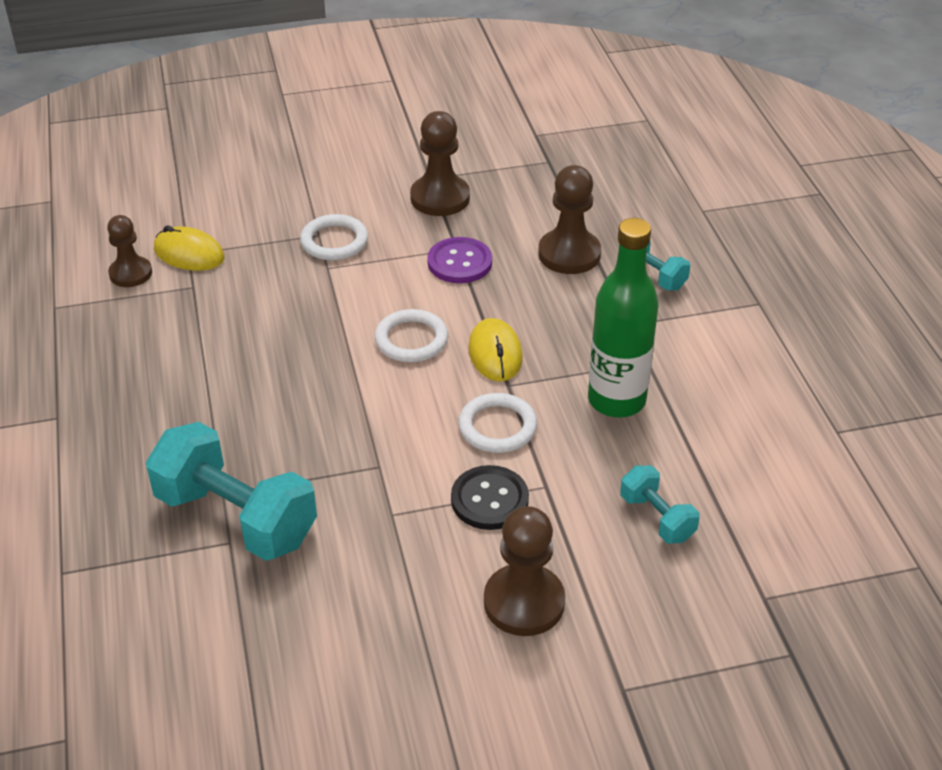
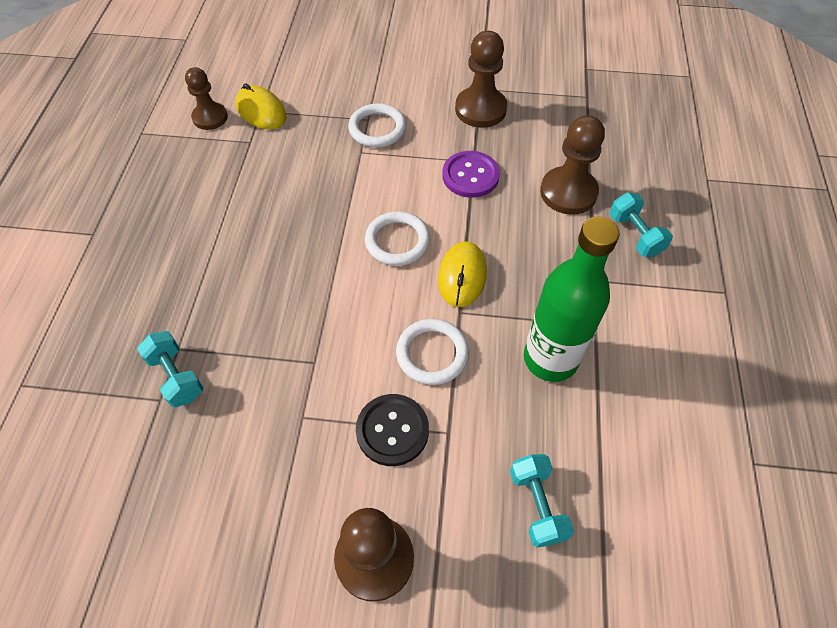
camera: 20 degrees right, 15 degrees up
(236, 518) = (176, 376): turquoise dumbbell -> turquoise dumbbell, size x0.51

